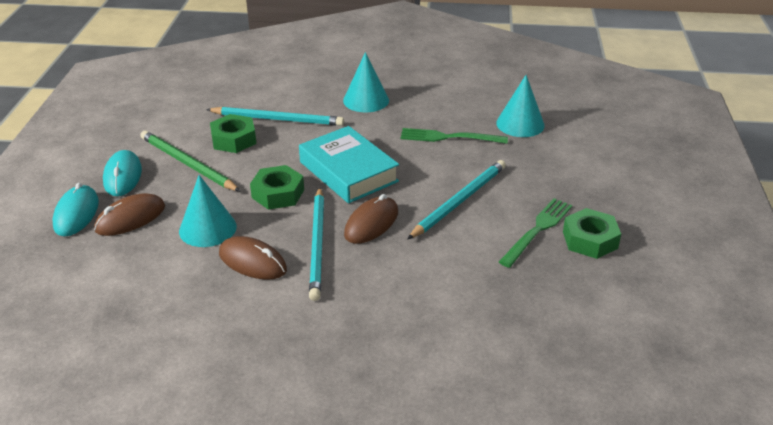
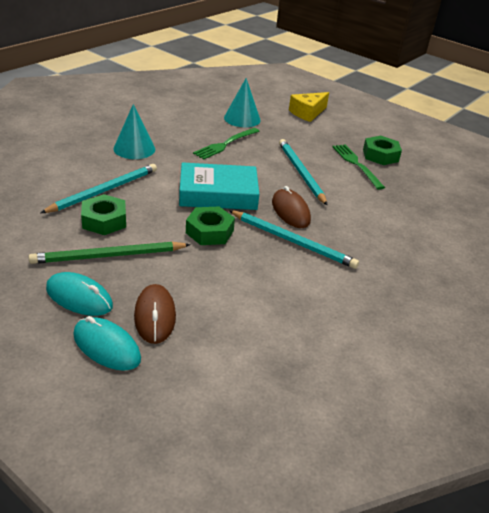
camera: 60 degrees left, 0 degrees up
(207, 228) = (218, 281): turquoise cone -> none
(252, 262) = (285, 276): brown mouse -> none
(610, 154) = (307, 113): none -> yellow cheese

